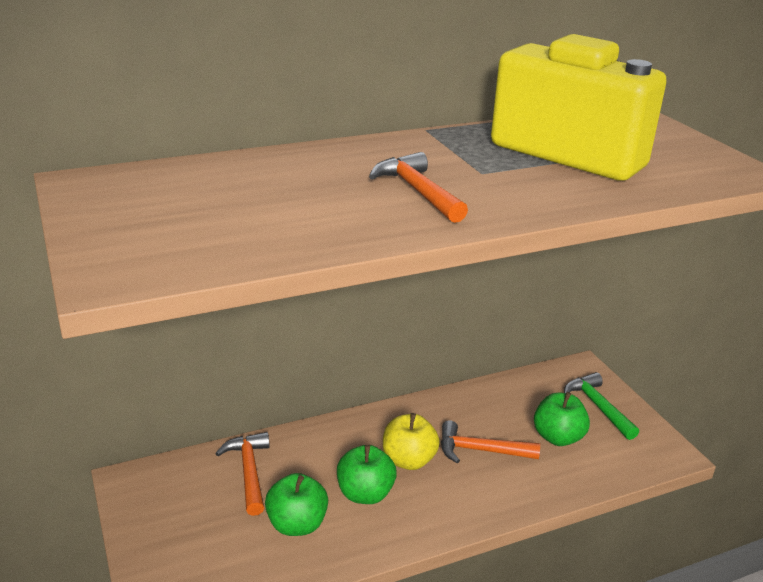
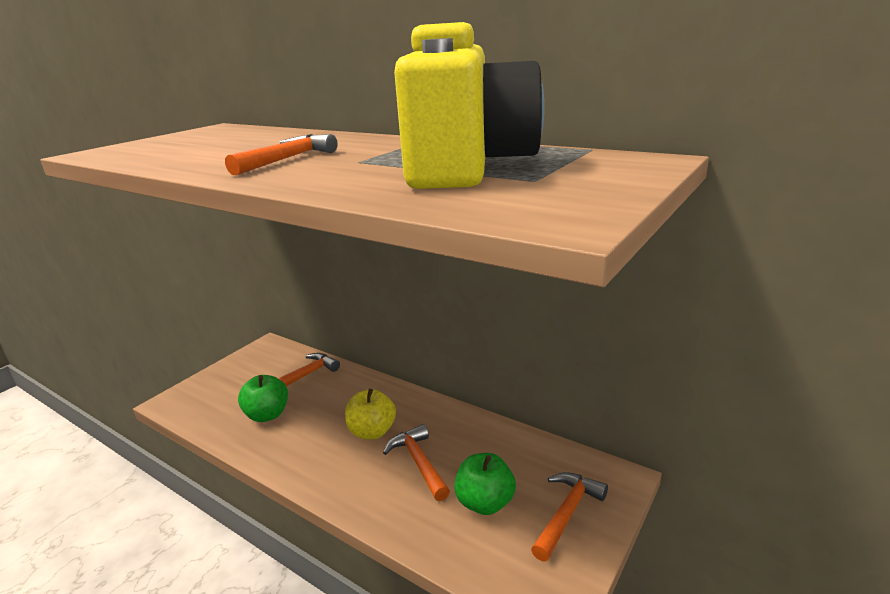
camera: 60 degrees right, 5 degrees down
(365, 494) = (318, 428): green apple -> none
(598, 407) = (567, 514): green hammer -> orange hammer

